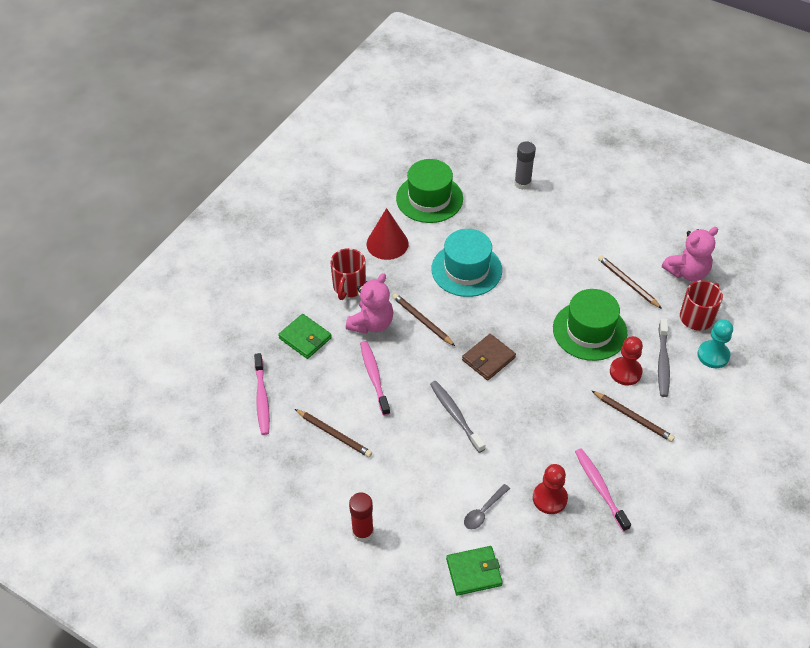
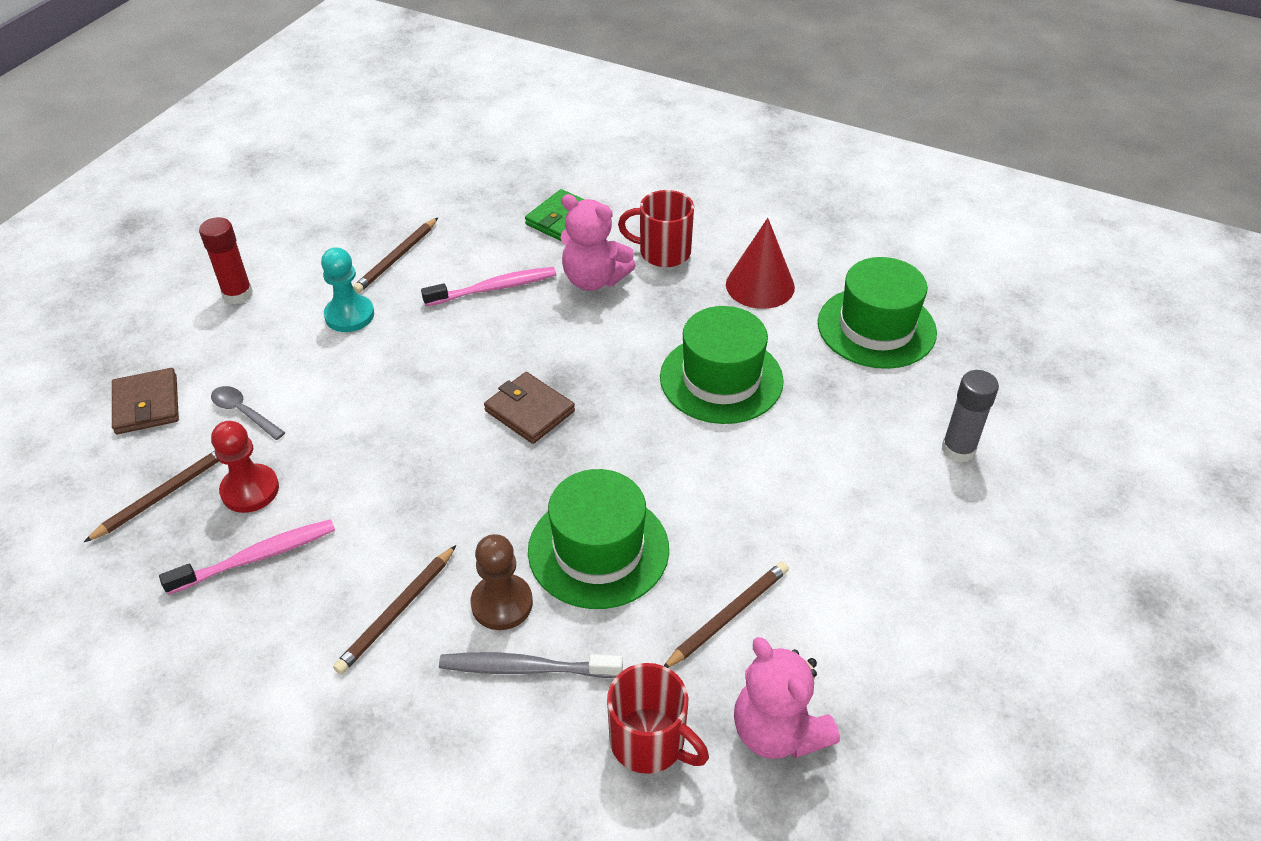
camera: 85 degrees right, 5 degrees down
(262, 398) = (459, 193): pink toothbrush -> none
(422, 321) = (604, 332): brown pencil -> brown pencil (164, 495)
(455, 415) = (419, 376): grey toothbrush -> none
(466, 269) = (721, 379): turquoise hat -> green hat
(474, 572) = (147, 404): green wallet -> brown wallet
(625, 372) = (502, 603): red pawn -> brown pawn
(713, 355) = (546, 766): turquoise pawn -> turquoise pawn (349, 315)

